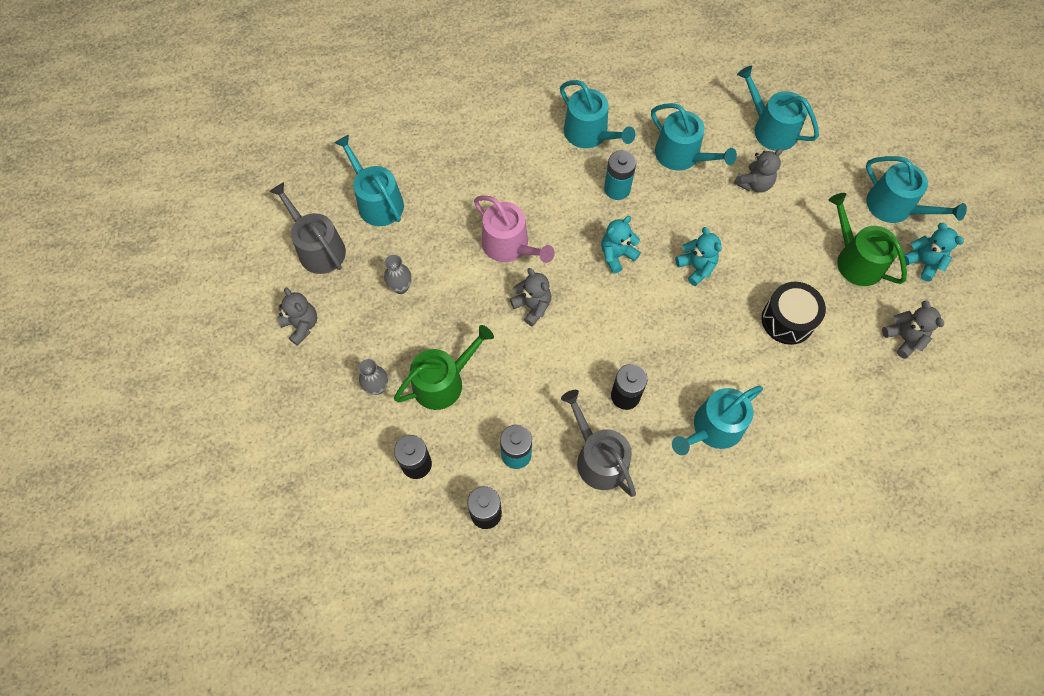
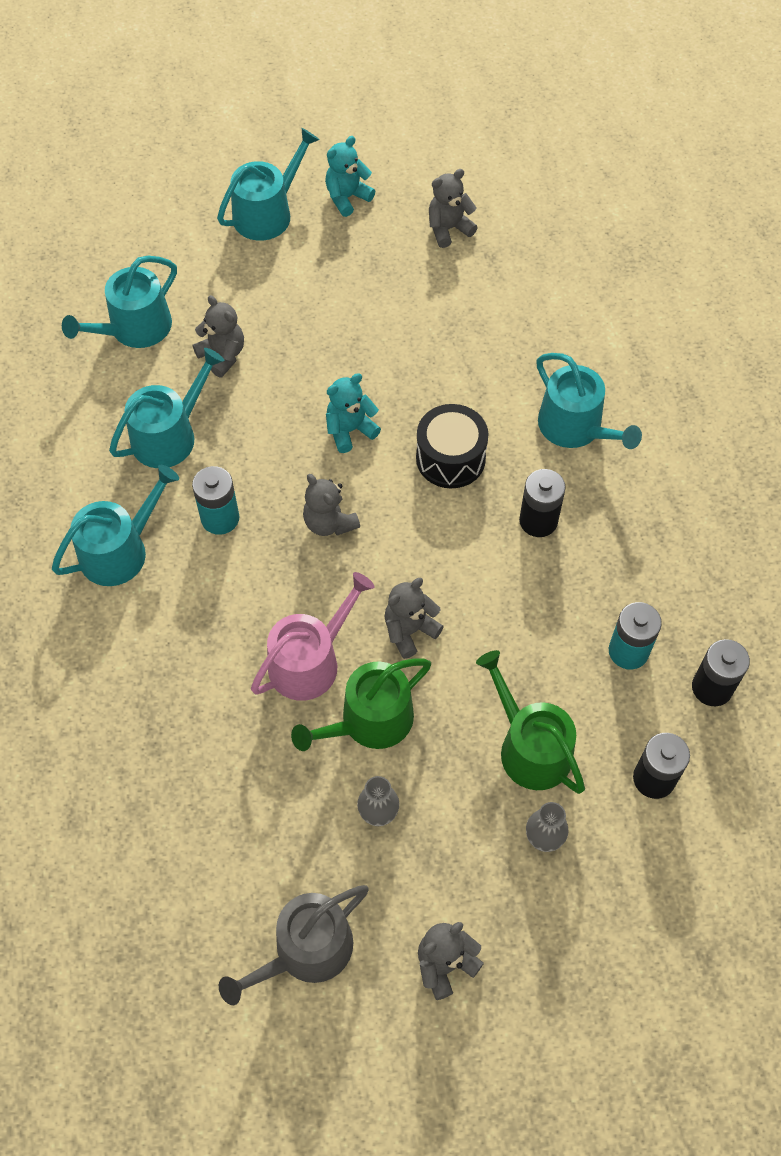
camera: 90 degrees left, 5 degrees down
(377, 201) = (221, 861): turquoise watering can -> none
(598, 458) = (624, 554): grey watering can -> none
(617, 255) = (329, 522): turquoise teddy bear -> grey teddy bear
(787, 320) = (426, 338): black drum -> black drum (450, 458)
(855, 260) = (342, 261): green watering can -> green watering can (369, 721)

